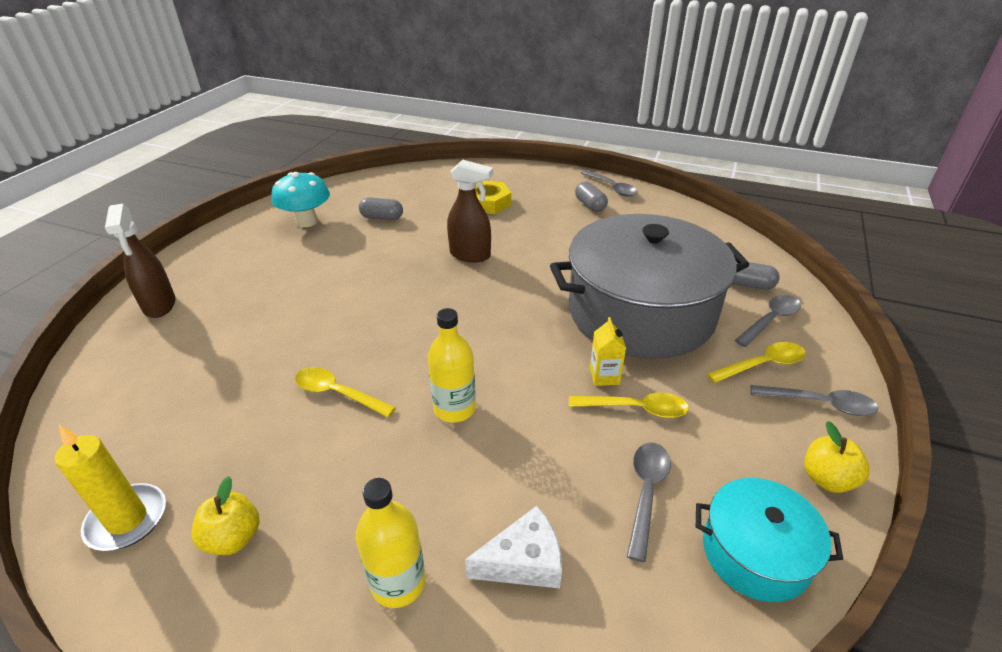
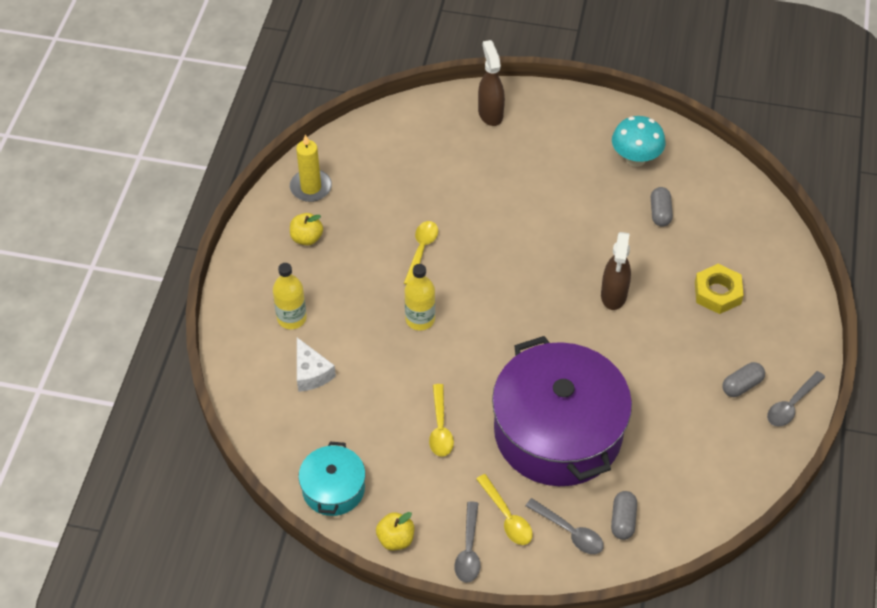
camera: 80 degrees right, 15 degrees up
(159, 305) = (490, 113): brown spray bottle -> brown spray bottle turned 105 degrees clockwise
(604, 376) = (471, 407): yellow carton -> none
(641, 312) = (558, 432): grey pot -> purple pot
(646, 493) = (367, 433): grey spoon -> none

